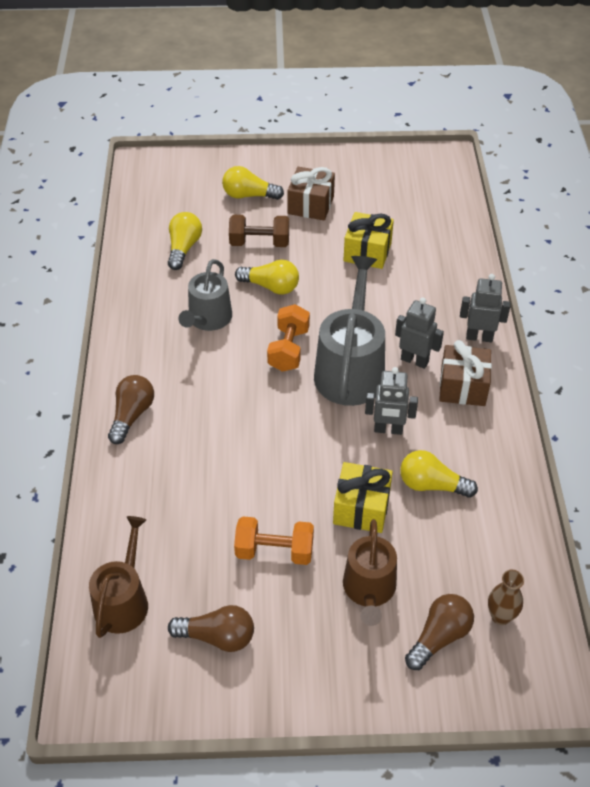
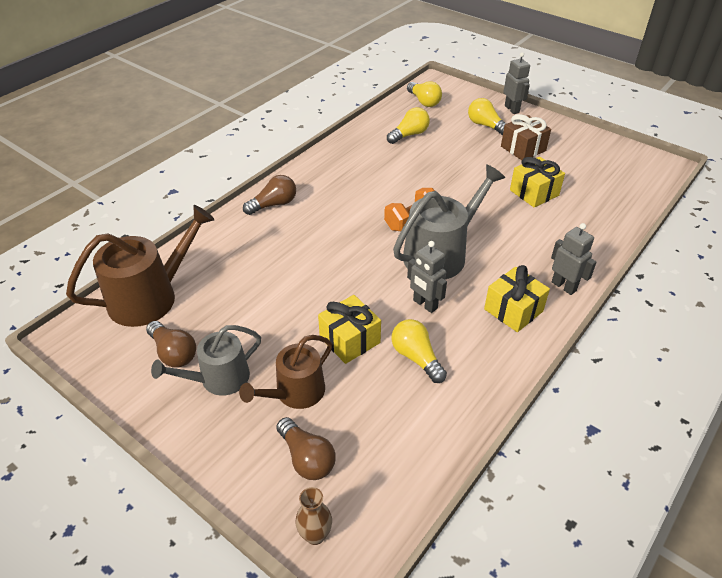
camera: 40 degrees right, 5 degrees down
(123, 601) = (150, 297): brown watering can -> brown watering can, size x1.55
(208, 319) = (379, 178): grey watering can -> grey watering can (219, 379)
(259, 243) = (462, 153): brown dumbbell -> none
(271, 287) = (441, 180): yellow light bulb -> yellow light bulb (424, 101)
(274, 551) = (264, 328): orange dumbbell -> none
(414, 360) = (494, 274): grey robot -> grey robot (512, 109)
(439, 637) = (306, 458): brown light bulb -> brown light bulb turned 60 degrees clockwise
(462, 387) = (513, 310): brown gift -> yellow gift
(500, 616) = (367, 479): brown vase -> brown vase (315, 535)

